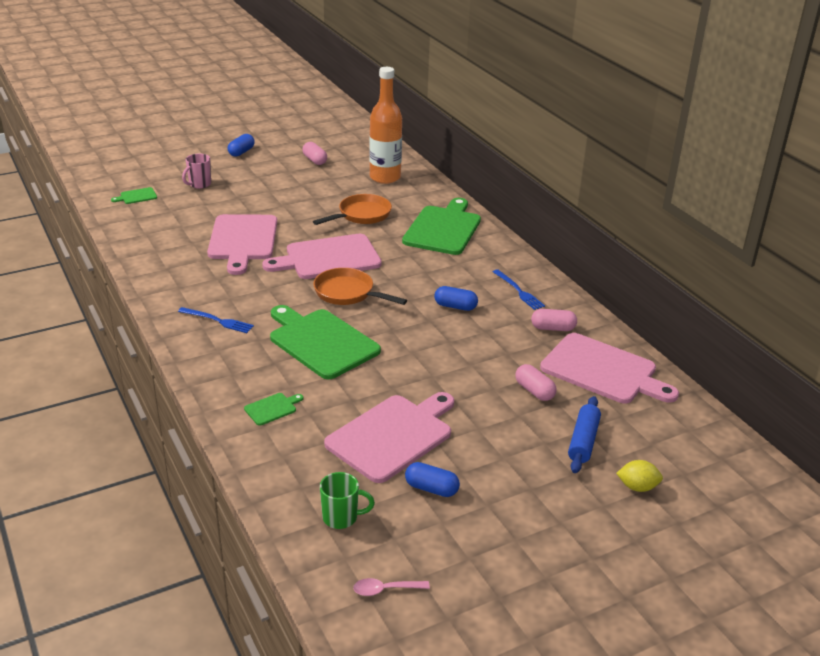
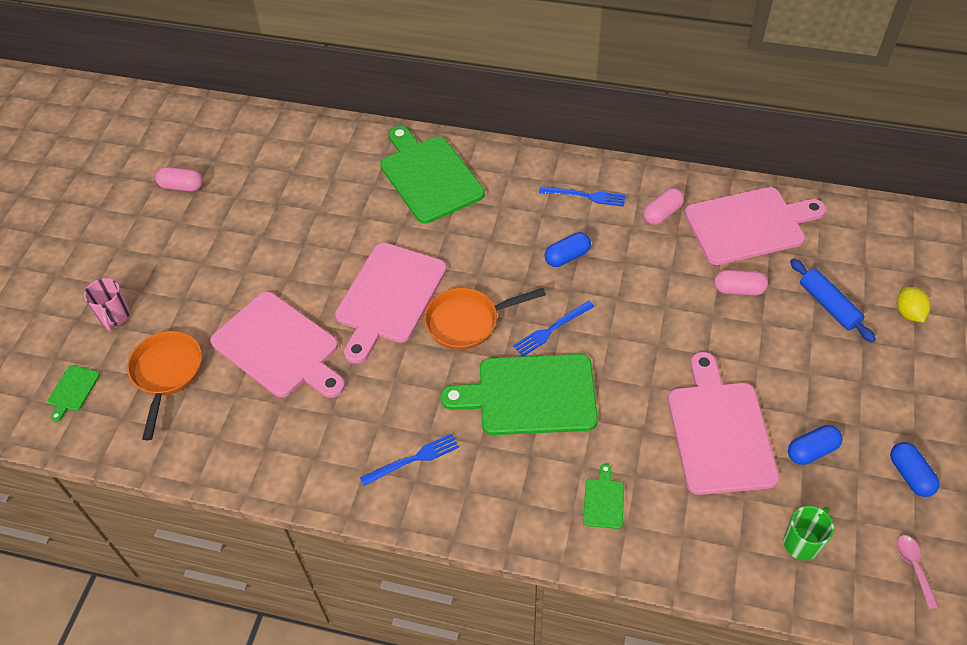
camera: 45 degrees left, 20 degrees up
(241, 152) = (86, 236): blue capsule -> blue capsule (910, 475)
(361, 215) = (337, 220): orange pan -> orange pan (167, 374)
(385, 177) = (284, 155): orange bottle -> none
(385, 327) = (552, 329): none -> blue fork
(385, 589) = (913, 567): pink spoon -> pink spoon turned 135 degrees clockwise
(637, 487) = (908, 313): yellow lemon -> yellow lemon turned 60 degrees counterclockwise

